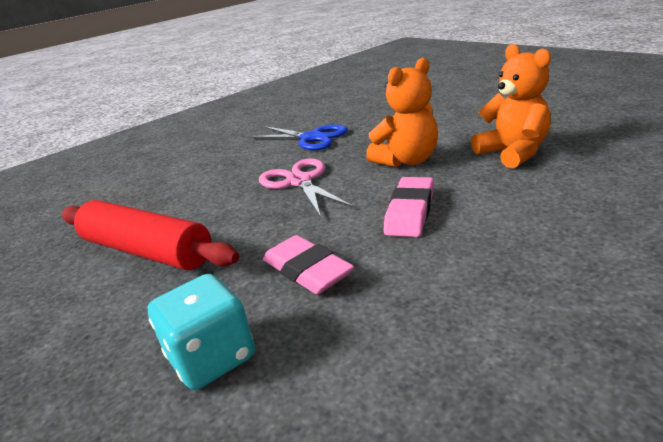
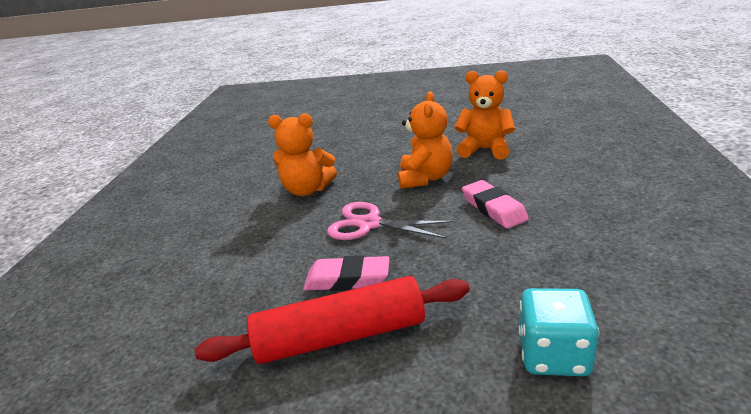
camera: 45 degrees left, 0 degrees up
(307, 270) = (502, 273): pink eraser -> pink eraser (347, 279)
(311, 138) = (307, 190): blue scissors -> orange teddy bear

